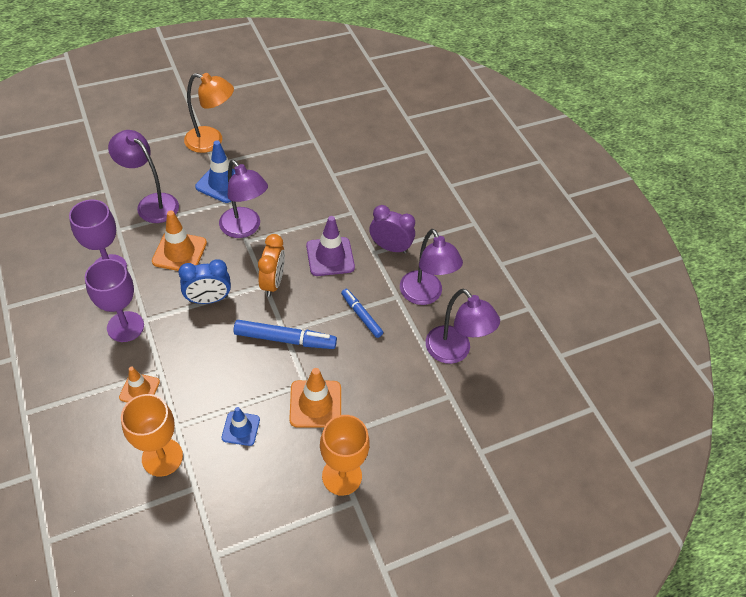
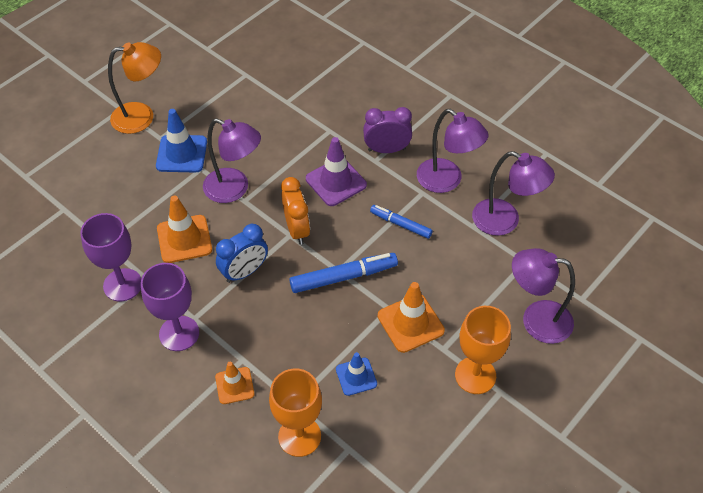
camera: 20 degrees left, 0 degrees up
(151, 203) = (122, 203): purple lamp -> purple lamp (536, 320)

